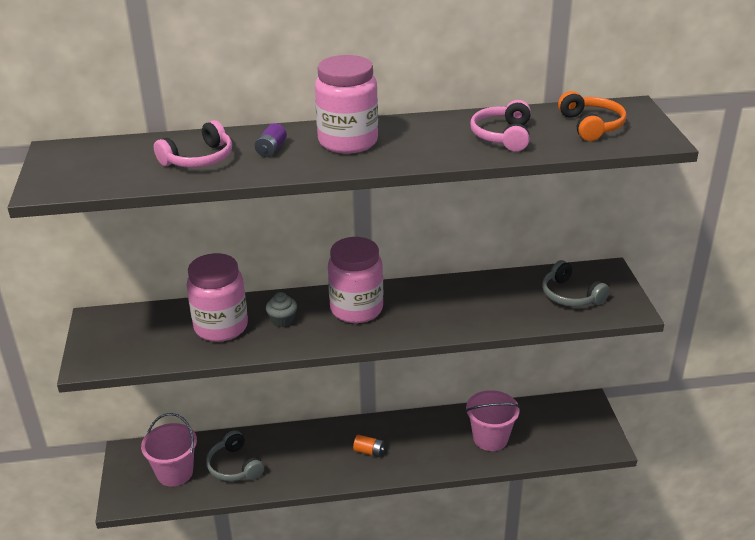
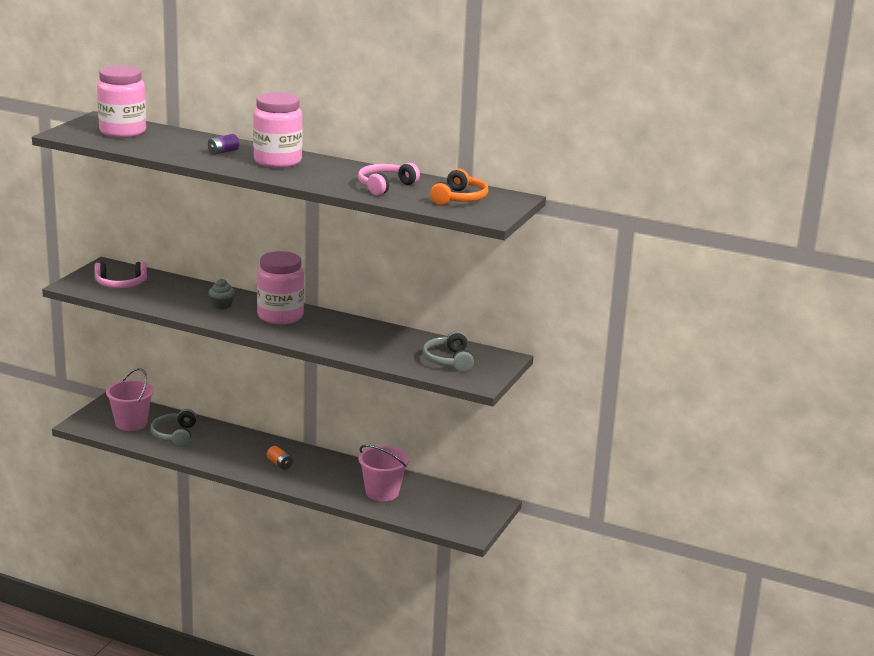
camera: 30 degrees right, 10 degrees down
(199, 159) = (172, 144): pink headphones -> pink headphones (121, 284)
(221, 327) = (177, 295): pink jar -> pink jar (122, 132)

